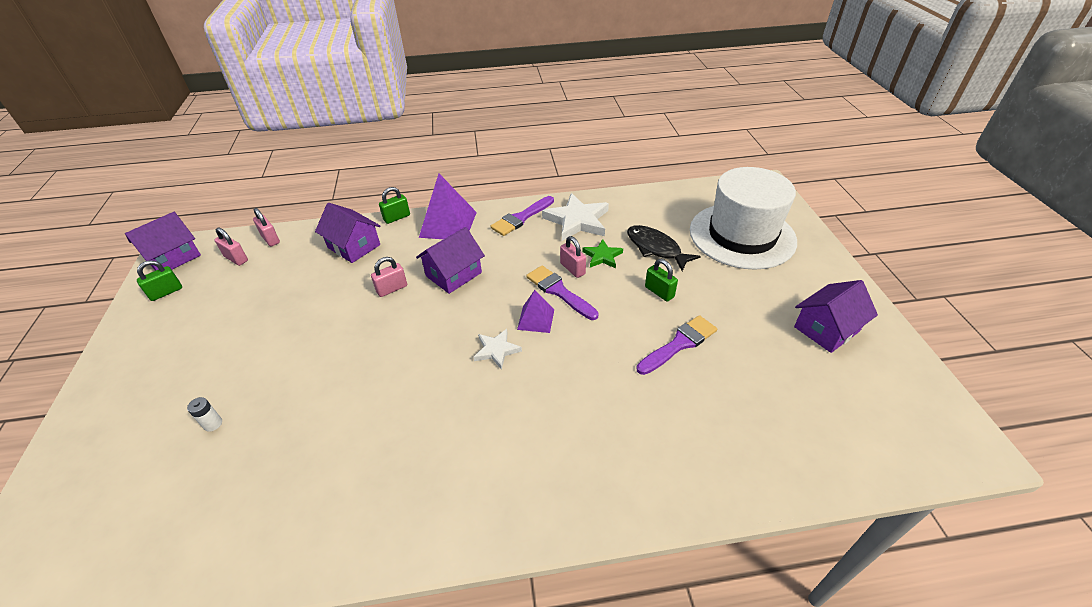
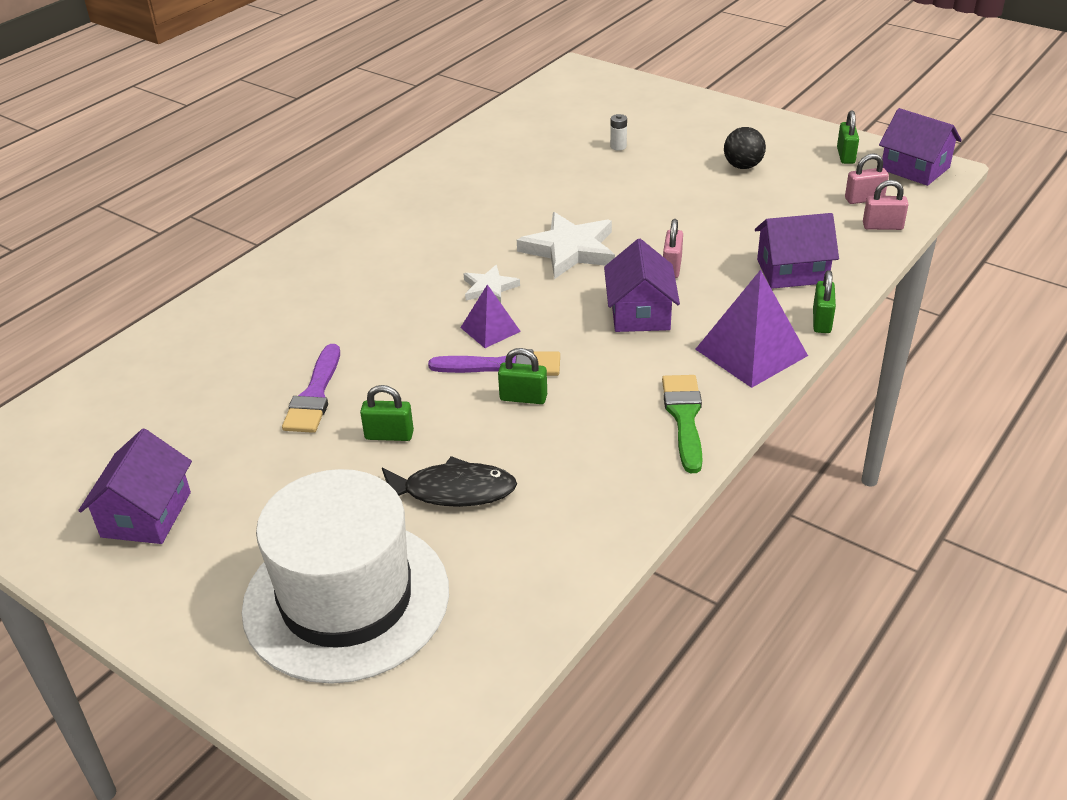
camera: 135 degrees right, 5 degrees down
(173, 257) = (915, 168): purple house -> purple house turned 45 degrees counterclockwise
(213, 331) = (742, 166): none -> black ball
(521, 218) = (684, 418): purple brush -> green brush
(572, 269) = (523, 398): pink padlock -> green padlock
(577, 221) = (608, 462): white star -> white star (570, 250)
(602, 256) = (508, 435): green star -> none

